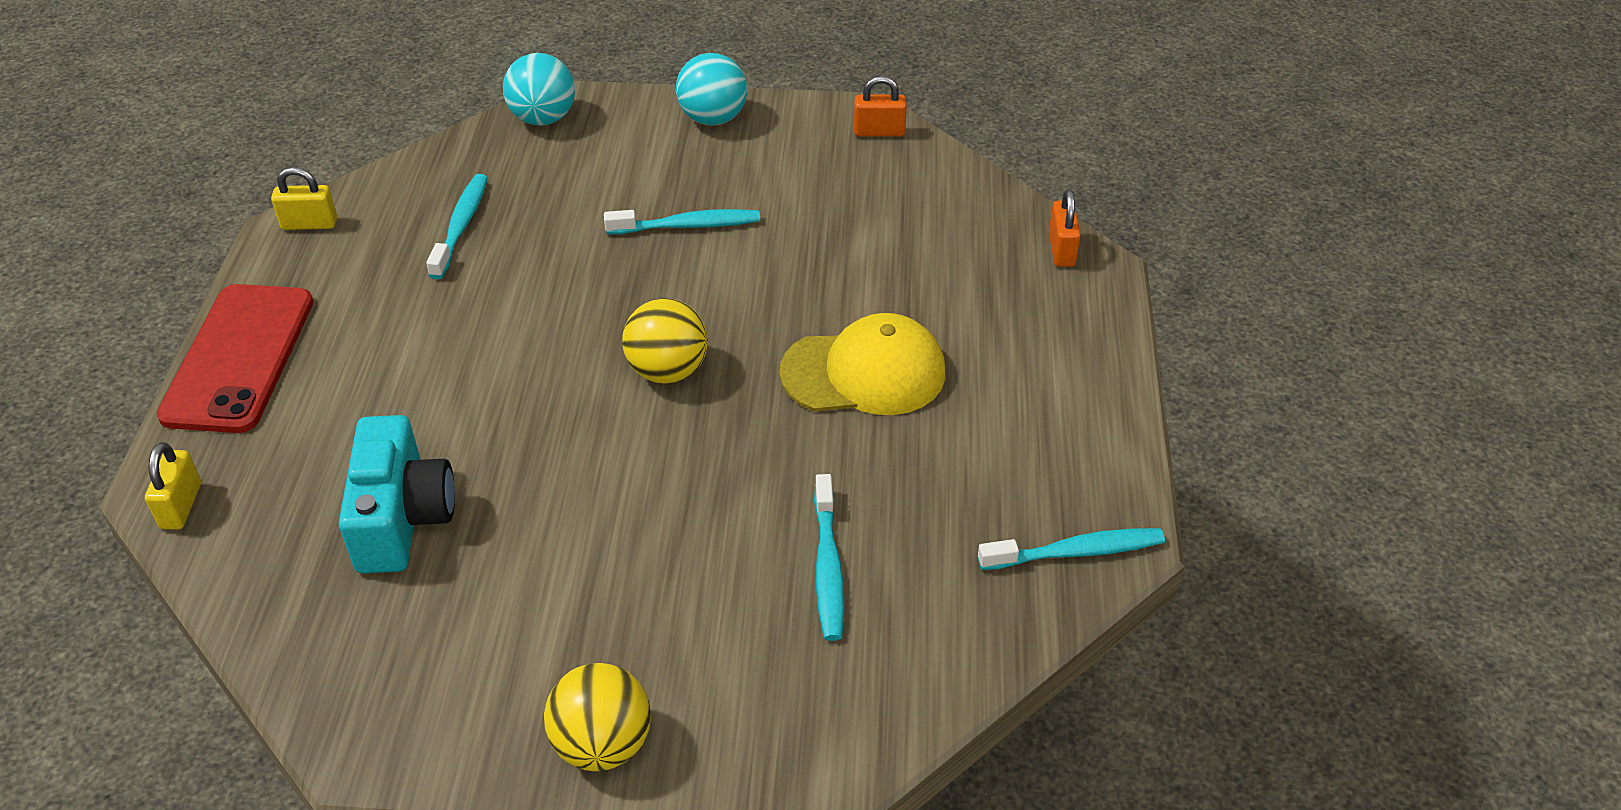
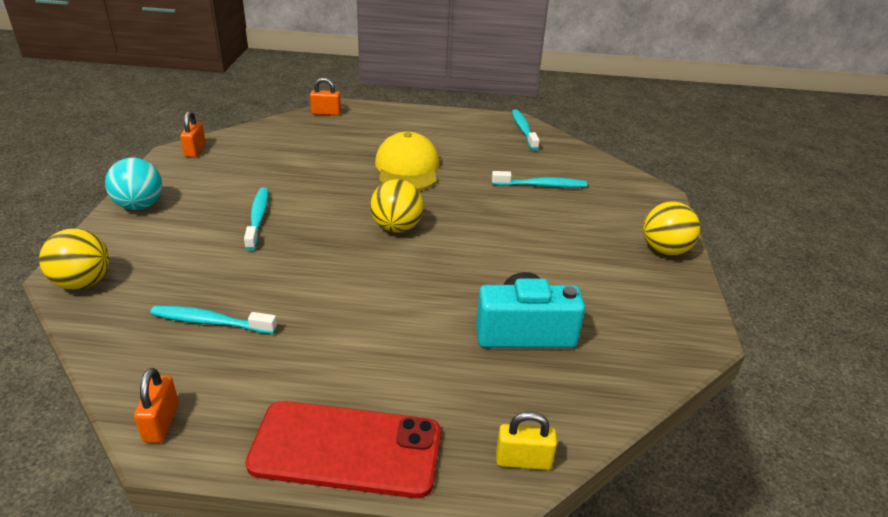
camera: 90 degrees left, 10 degrees down
(309, 224) = (161, 422): yellow padlock -> orange padlock
(543, 118) = (83, 283): turquoise ball -> yellow ball

